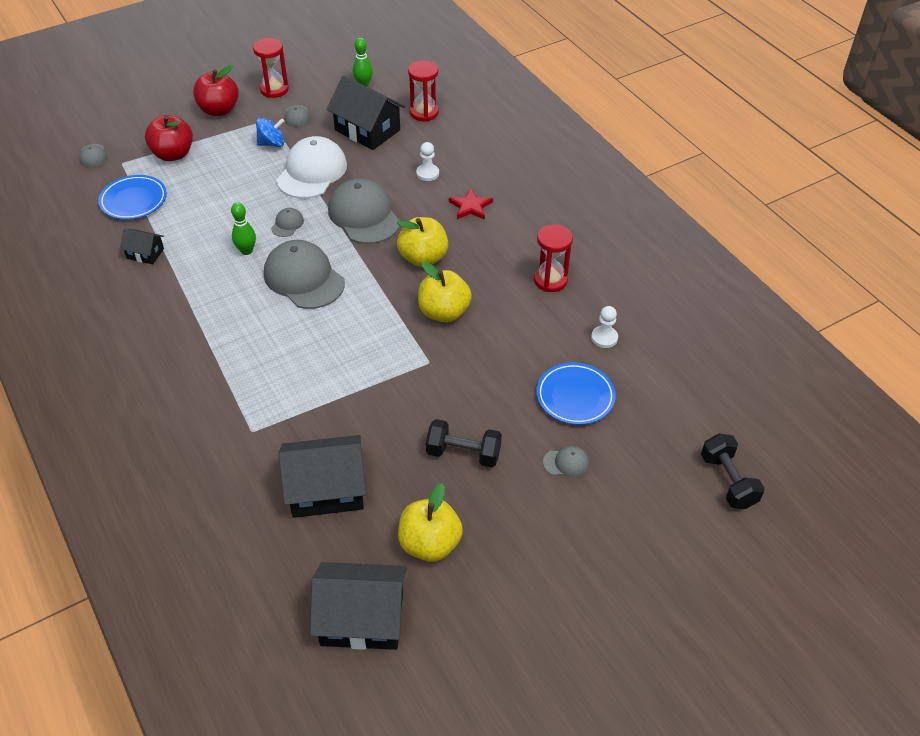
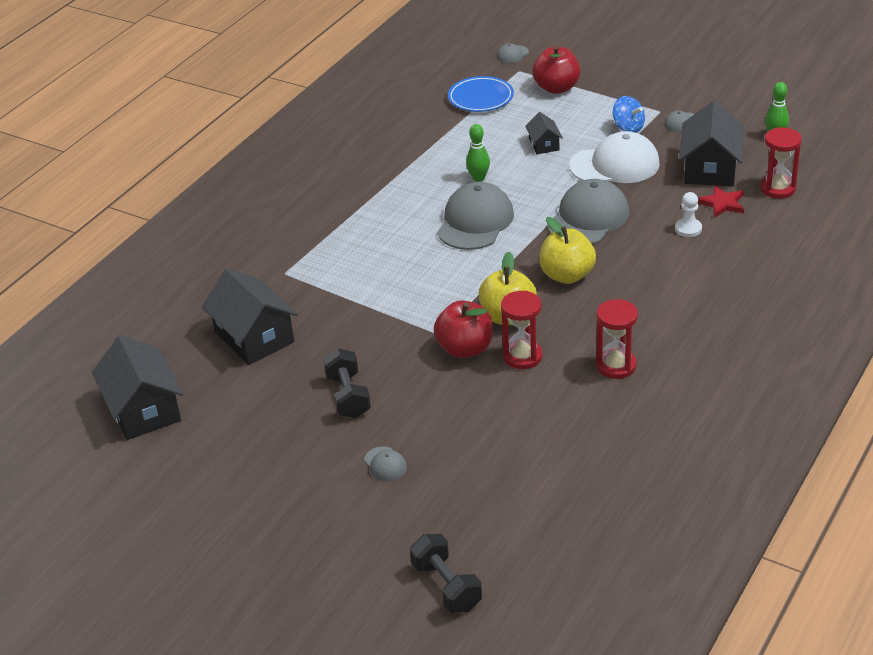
camera: 65 degrees right, 10 degrees down
(145, 253) = (426, 133): black house -> black house (544, 144)
(219, 110) = (640, 81): red apple -> red apple (465, 349)
(274, 89) = (704, 94): red hourglass -> red hourglass (522, 356)
(287, 224) = (533, 183): grey cap -> none
(430, 544) = (238, 416): yellow apple -> none
(470, 206) = (669, 274): red star -> red star (722, 203)
(575, 397) = (472, 440): blue plate -> none
(604, 338) = (568, 432): white pawn -> none
(728, 481) = (447, 586): black dumbbell -> black dumbbell turned 75 degrees counterclockwise

